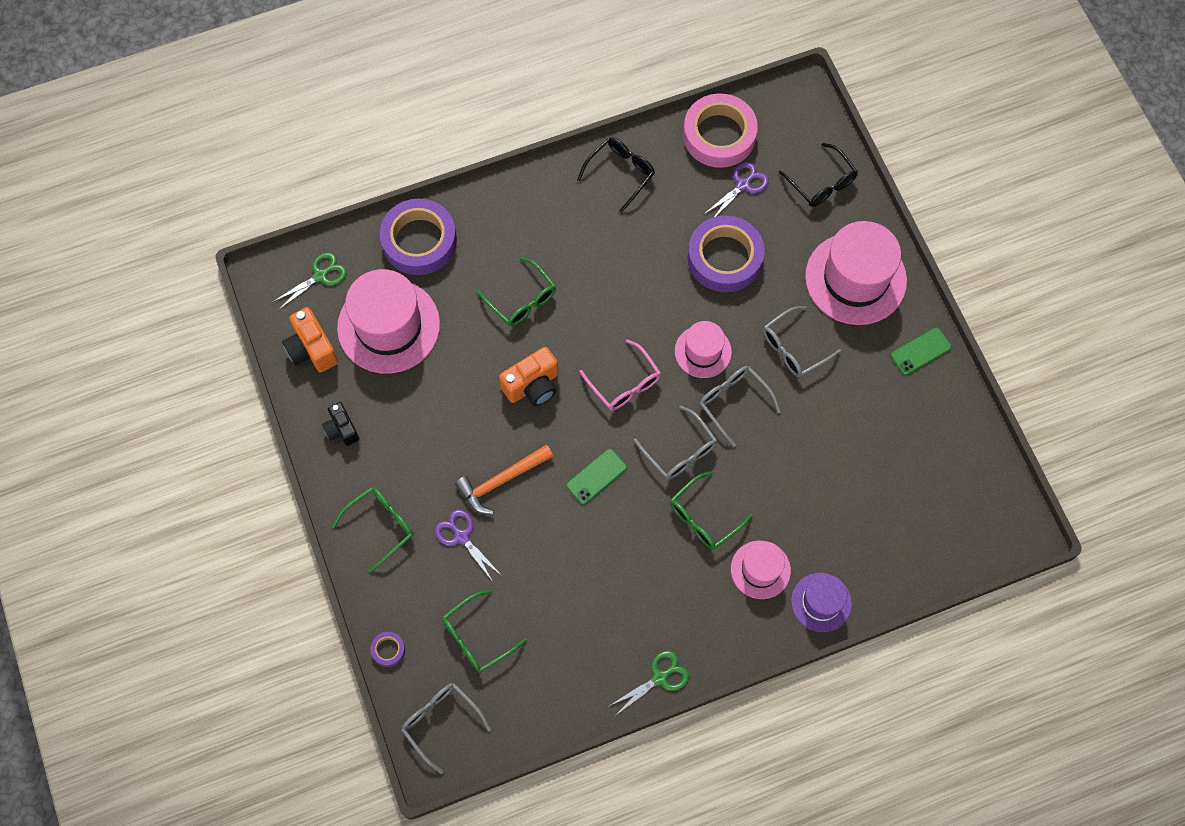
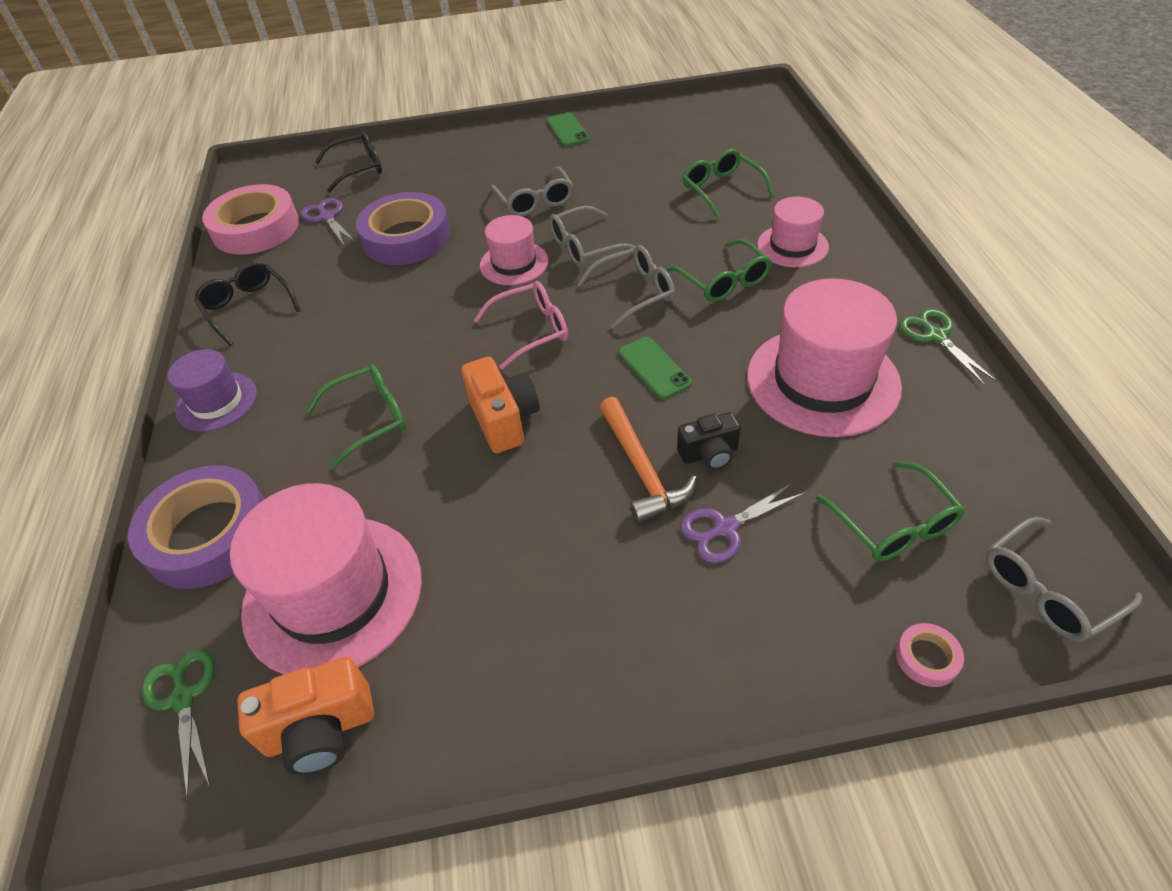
camera: 75 degrees left, 20 degrees down
(342, 429) = (497, 692): black camera -> black camera (709, 454)
(380, 526) = (694, 645): green glasses -> green glasses (721, 190)
(388, 650) = (927, 658): purple tape -> pink tape
(821, 602) = (831, 209): purple hat -> purple hat (216, 402)
(855, 278) = (474, 158): pink hat -> pink hat (822, 381)

